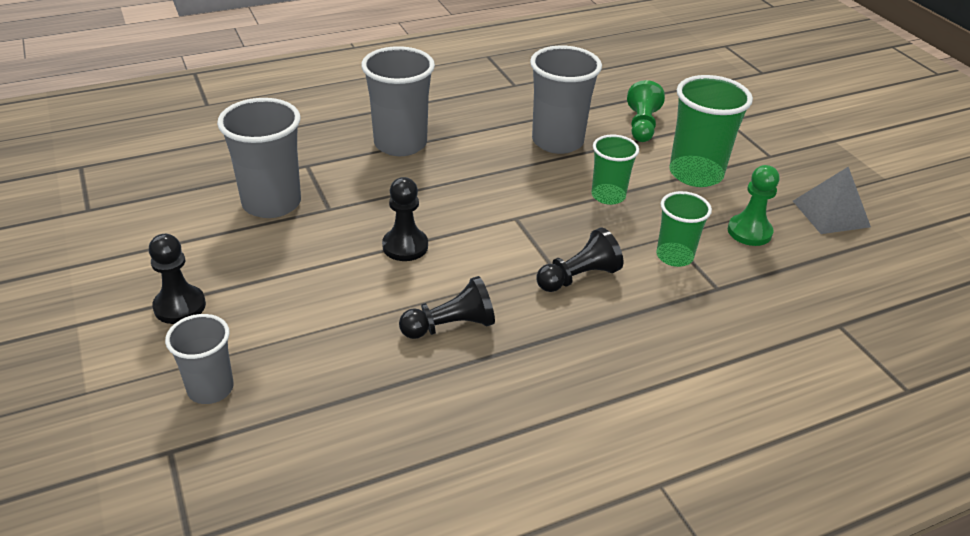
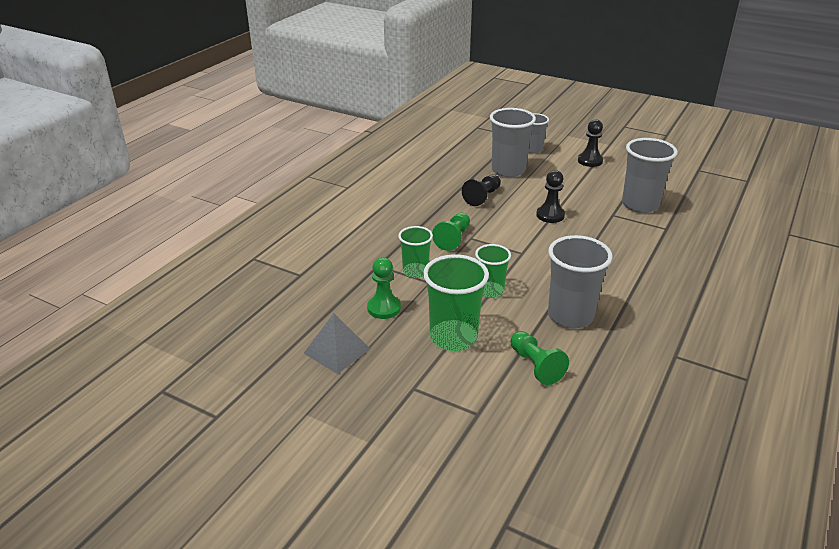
camera: 145 degrees right, 5 degrees down
(400, 144) = (650, 264): grey cup -> grey cup (508, 170)
(578, 277) = (453, 238): black pawn -> green pawn

